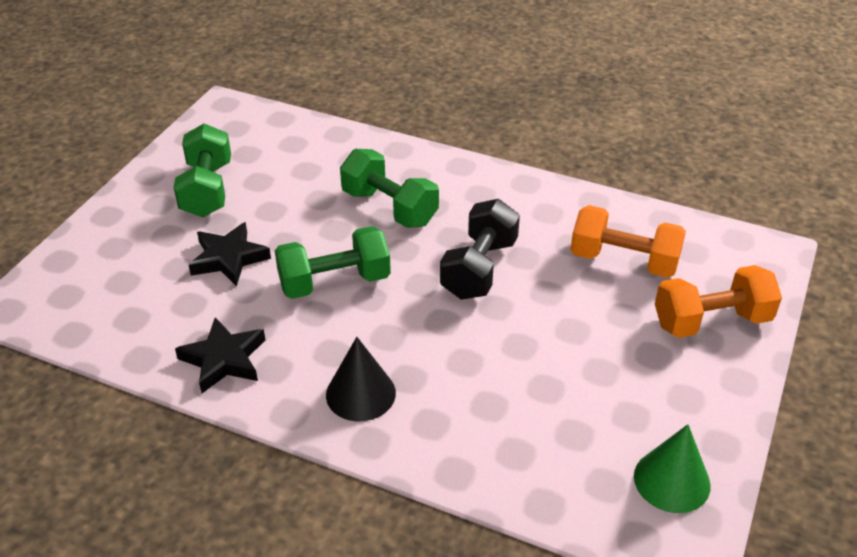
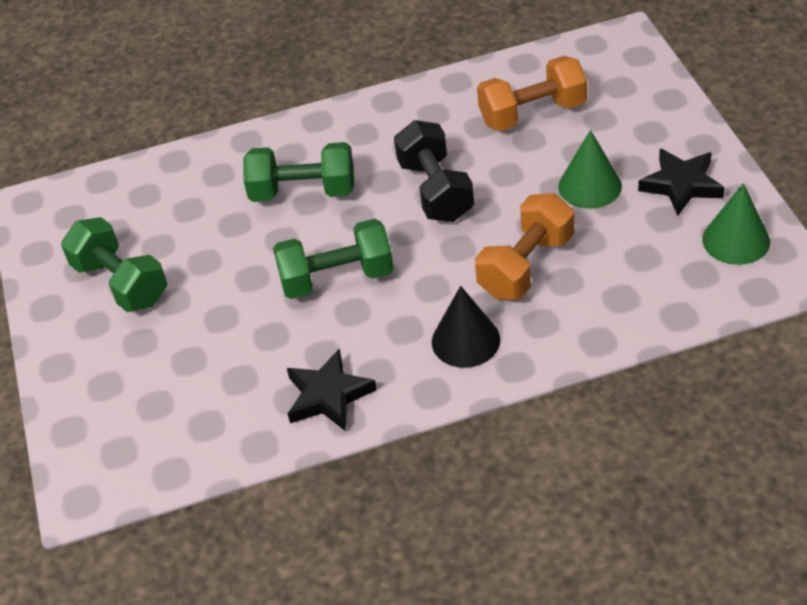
camera: 35 degrees left, 5 degrees up
(229, 258) = (222, 322): black star -> black star (681, 185)
(334, 282) = (337, 278): green dumbbell -> green dumbbell turned 45 degrees clockwise
(600, 347) = (590, 186): none -> green cone
(711, 321) = (641, 116): orange dumbbell -> orange dumbbell (526, 266)

